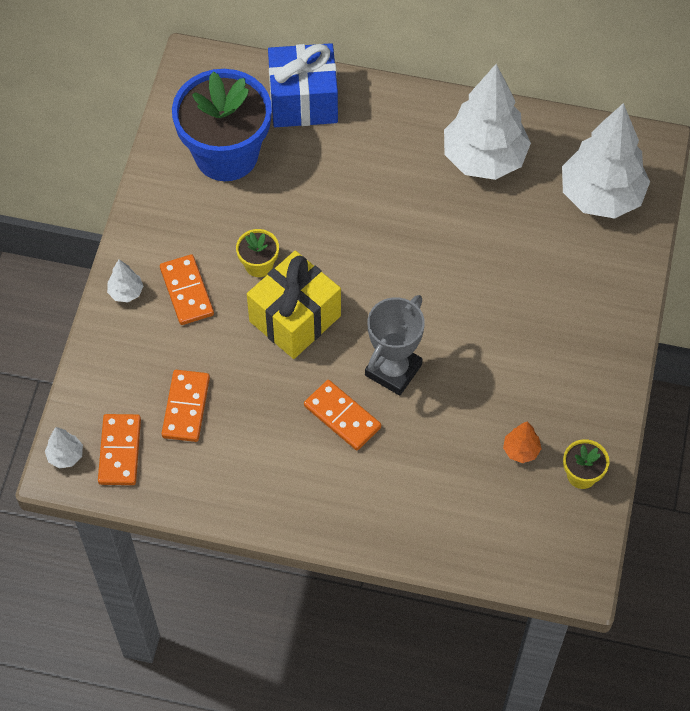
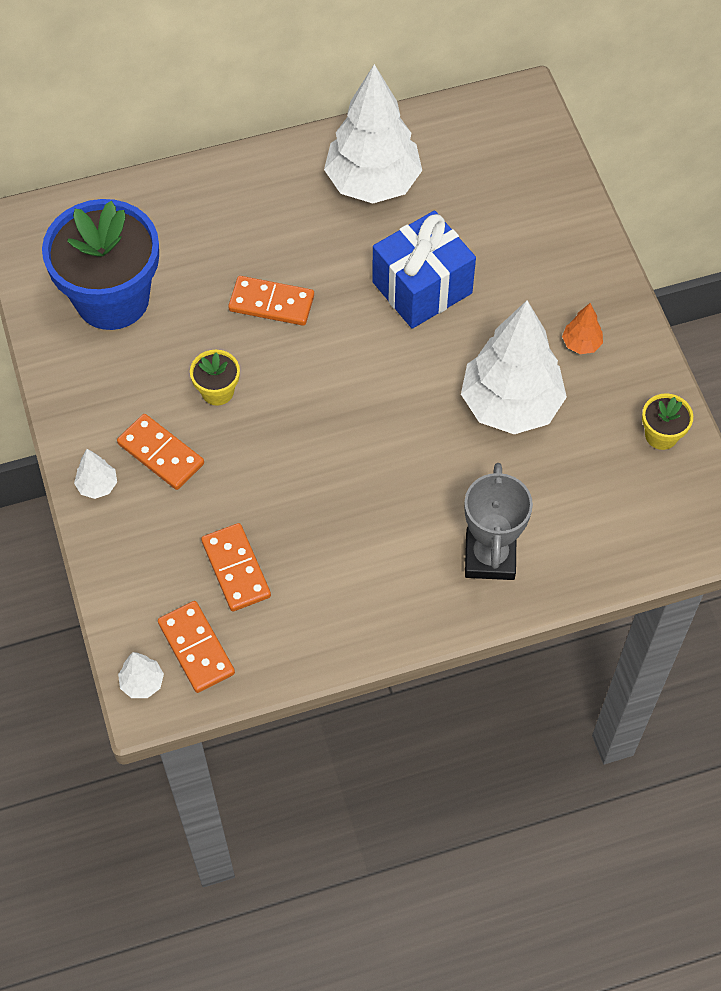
camera: 30 degrees left, 0 degrees up
(295, 318) = (289, 426): yellow gift -> none
(303, 101) = (157, 210): blue gift -> blue gift (422, 287)
(342, 417) = (399, 497): orange domino -> orange domino (271, 303)
(393, 370) = (418, 427): grey trophy -> grey trophy (490, 557)
(521, 450) = (590, 441): orange tree -> orange tree (581, 344)
(601, 196) = (506, 167): white tree -> white tree (510, 405)

